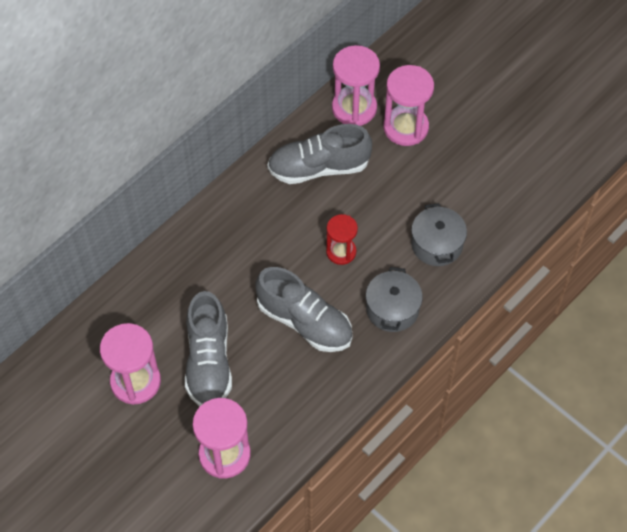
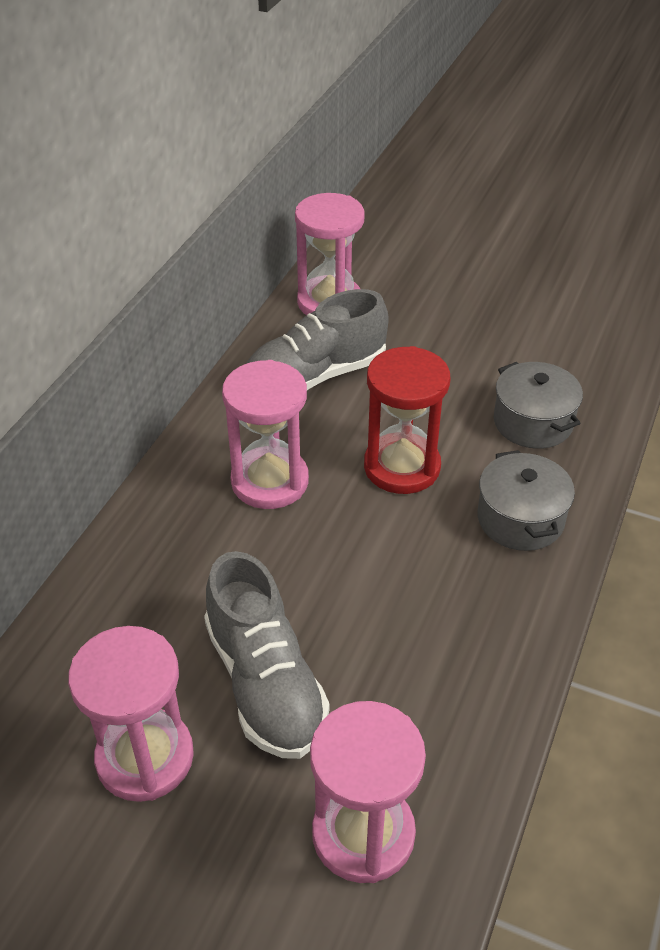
camera: 20 degrees left, 15 degrees down
(304, 322) = (396, 574): grey shoe -> none
(341, 252) = (402, 467): red hourglass -> red hourglass, size x1.59
(405, 127) = (410, 306): pink hourglass -> pink hourglass (270, 481)

